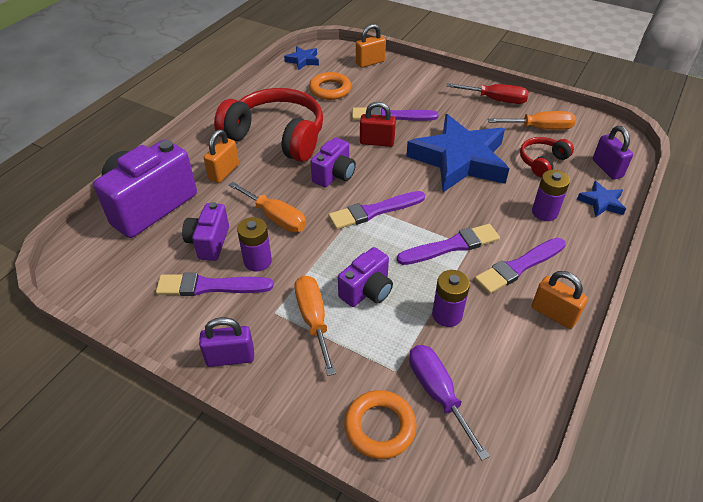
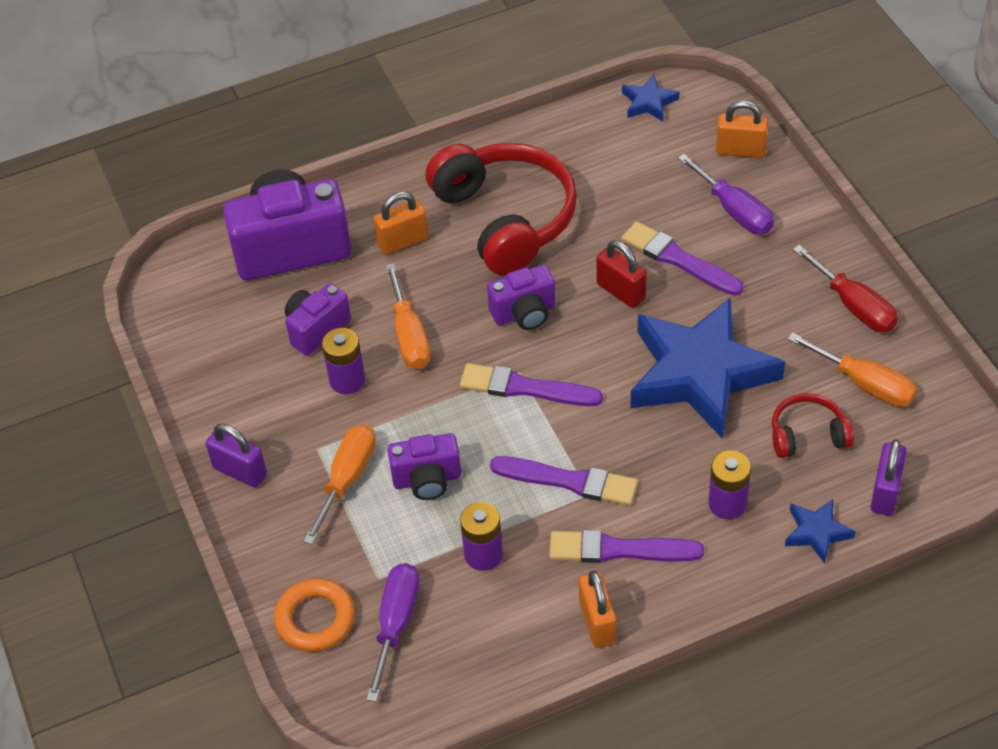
camera: 40 degrees right, 5 degrees up
(210, 286) = (279, 383): purple brush -> none
(330, 89) = (639, 174): orange ring -> none
(395, 86) = (734, 211): none -> purple screwdriver

